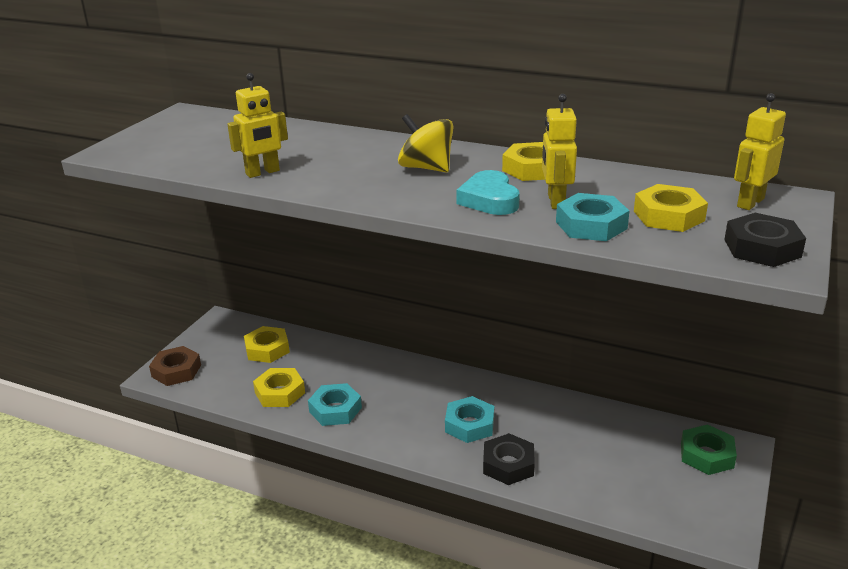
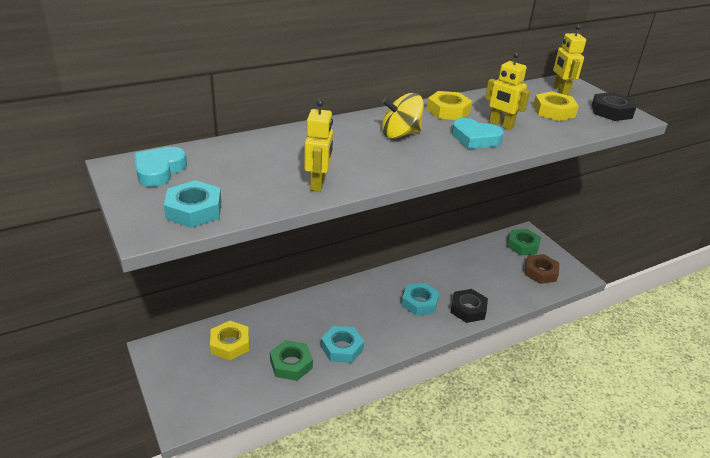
camera: 55 degrees left, 5 degrees up
(176, 371) = (190, 407): brown nut -> brown nut (540, 272)
(196, 123) = (159, 171): none -> turquoise heart
(279, 392) = (291, 364): yellow nut -> green nut
(591, 225) = (542, 131): turquoise nut -> turquoise nut (194, 210)

